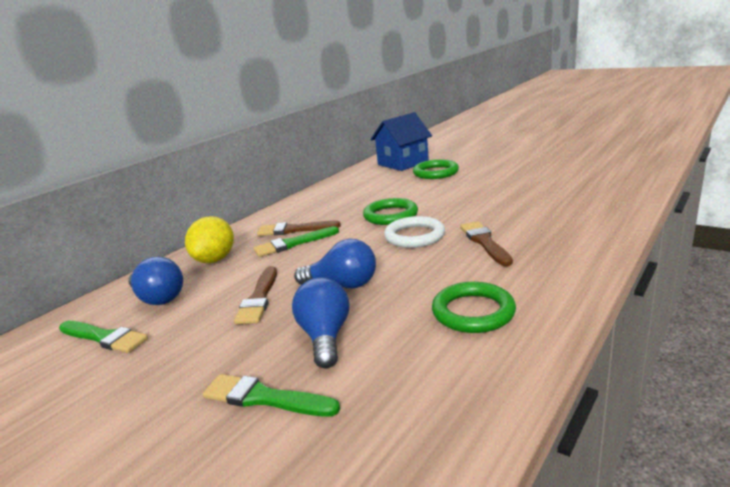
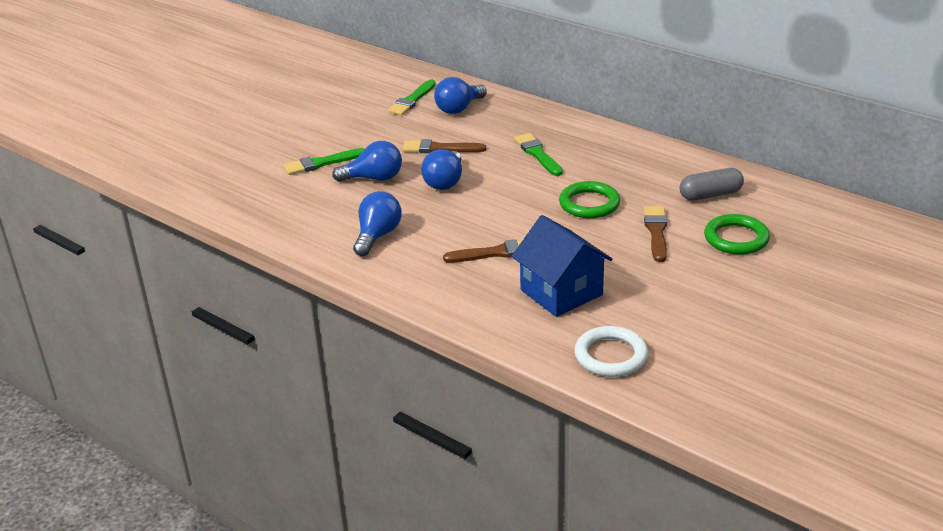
camera: 90 degrees right, 10 degrees up
(215, 259) = (519, 121): yellow lemon -> none
(264, 398) = (321, 163): green brush -> green brush turned 135 degrees counterclockwise
(294, 230) = (572, 152): brown brush -> brown brush (656, 232)
(376, 182) = (710, 195): none -> grey capsule
(403, 163) = (793, 215): blue house -> blue house (561, 292)
(414, 236) = (527, 216): white ring -> white ring (610, 356)
(473, 312) = (377, 236): green ring -> blue light bulb

